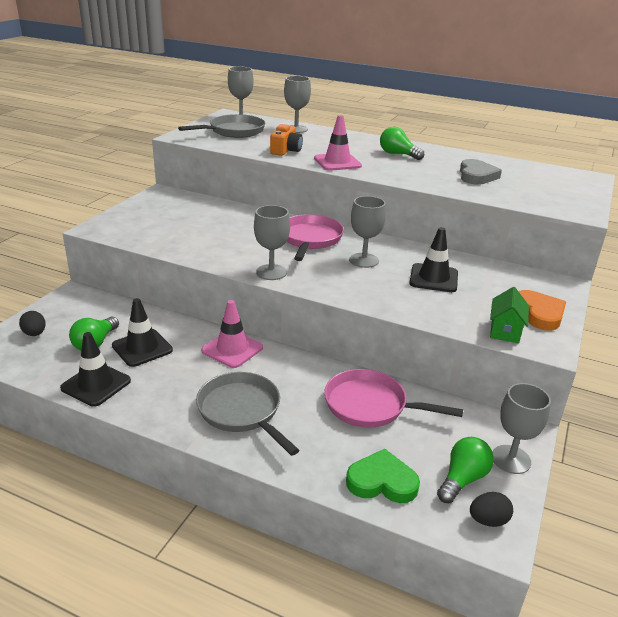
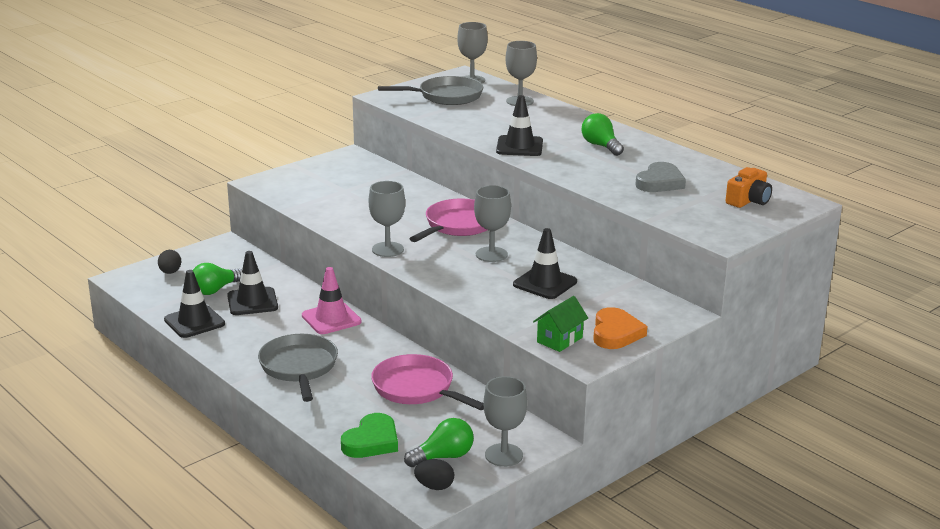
camera: 25 degrees right, 5 degrees down
(286, 150) = (479, 126): orange camera -> orange camera (748, 200)
(337, 162) = (519, 146): pink traffic cone -> black traffic cone
(382, 481) = (371, 441): green heart -> green heart turned 90 degrees clockwise

